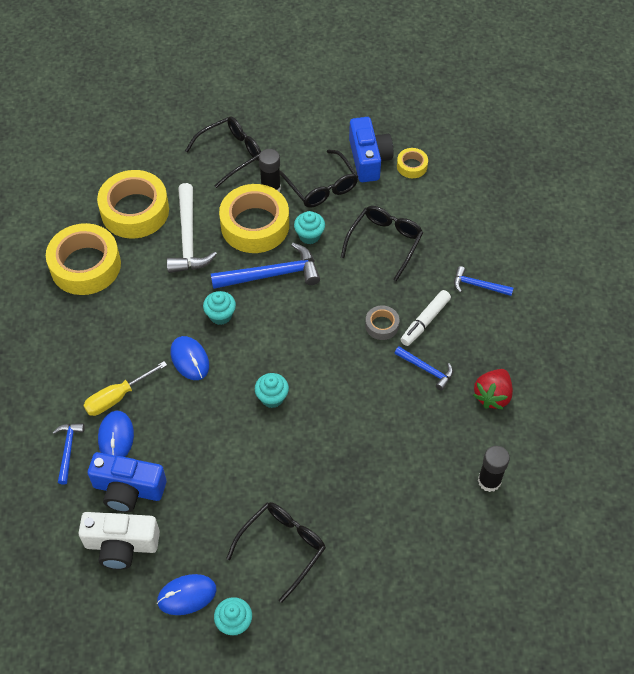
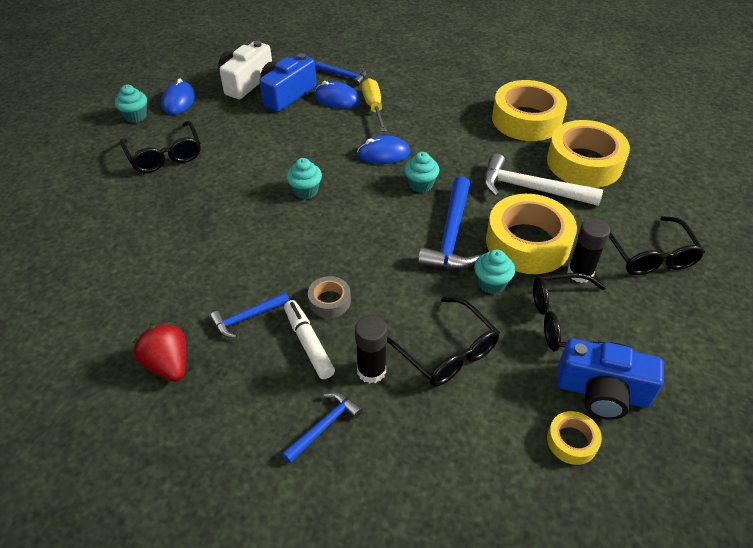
camera: 115 degrees right, 10 degrees down
(489, 481) = (84, 314): black glue stick -> black glue stick (371, 371)

